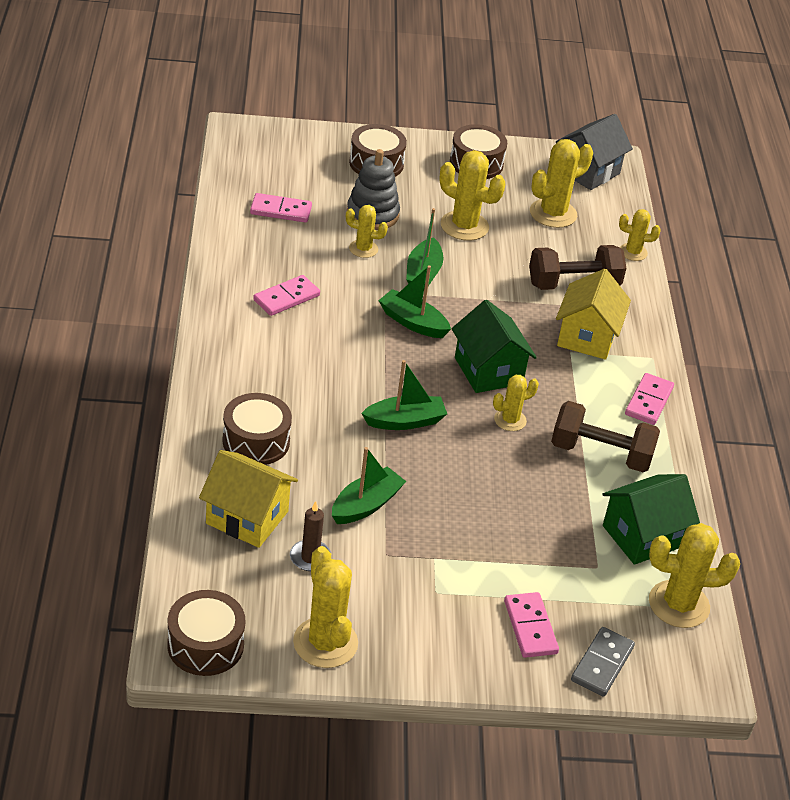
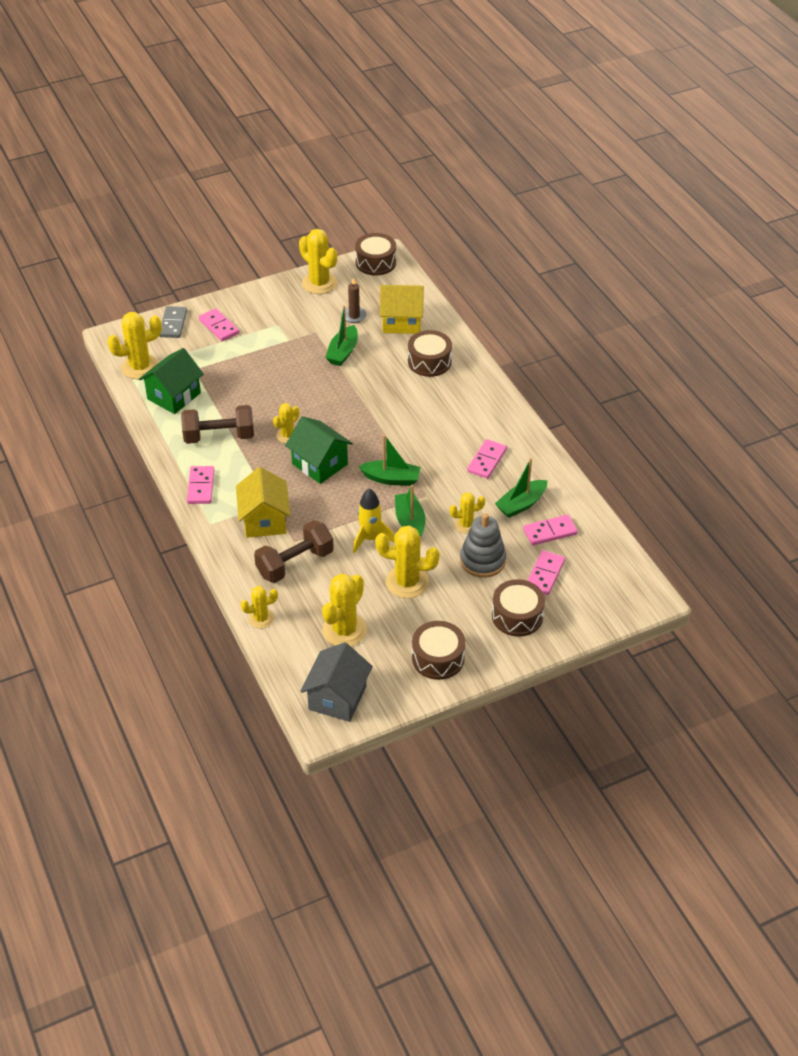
camera: 160 degrees right, 5 degrees up
(319, 181) = (545, 574): none -> pink domino
(405, 421) = (352, 408): green boat -> green boat (521, 504)
(477, 276) = (370, 538): none -> yellow rocket

